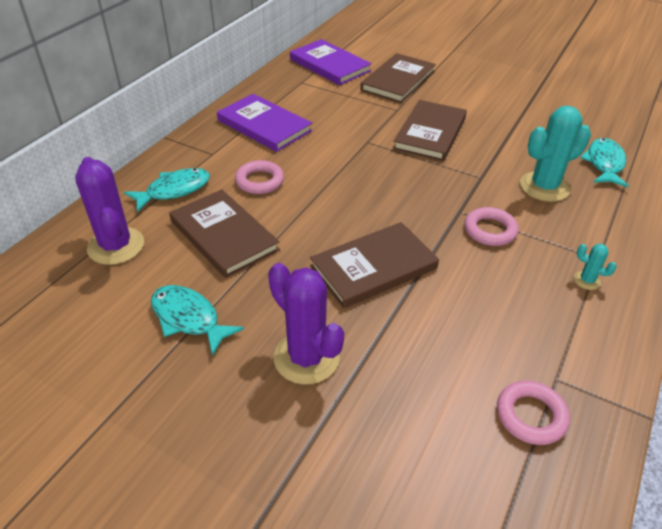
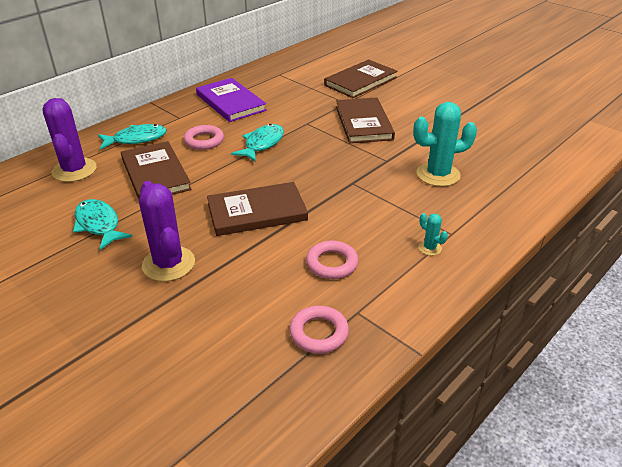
camera: 15 degrees right, 5 degrees down
(329, 65) = (310, 64): purple book -> none
(430, 133) = (363, 123): brown book -> brown book turned 45 degrees counterclockwise
(490, 230) = (369, 200): pink ring -> pink ring (332, 263)
(604, 163) = (505, 164): turquoise fish -> turquoise fish (262, 144)

